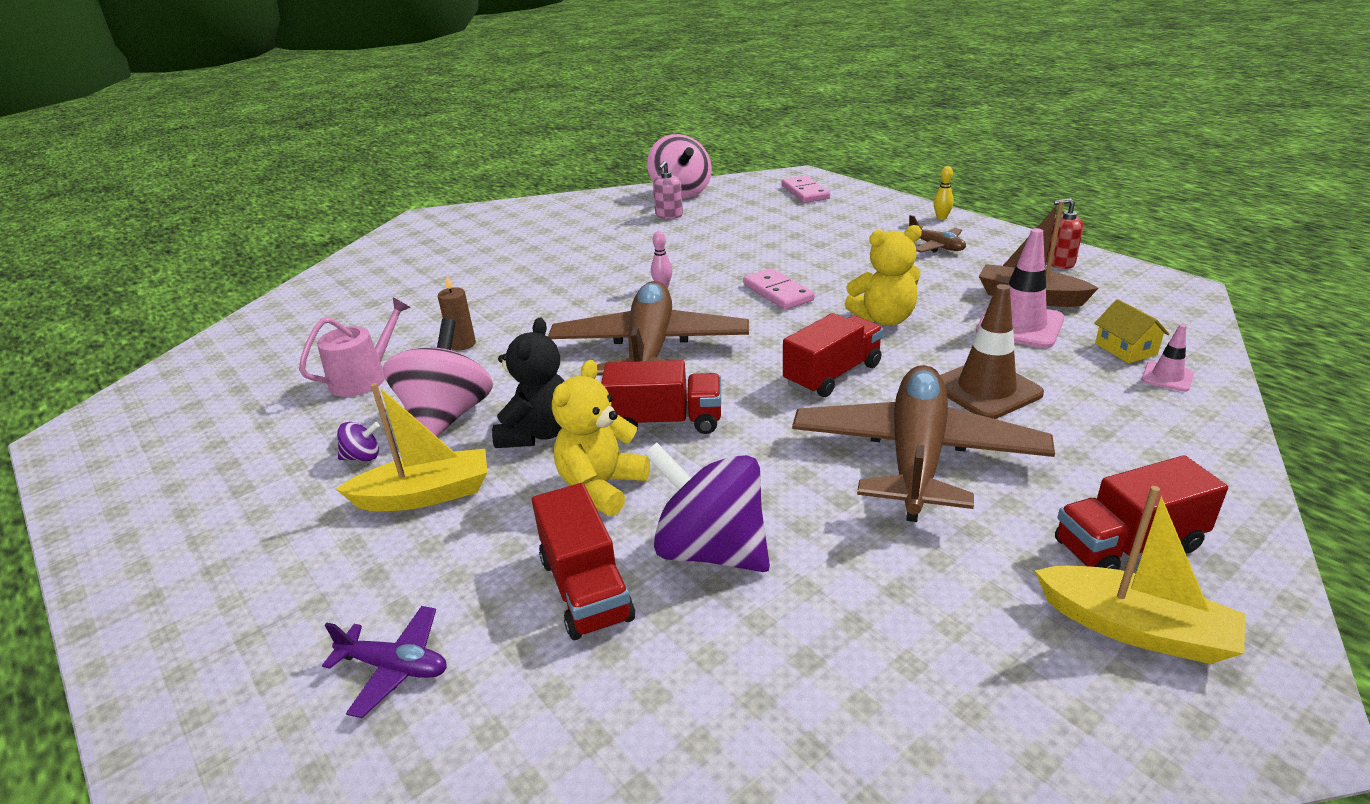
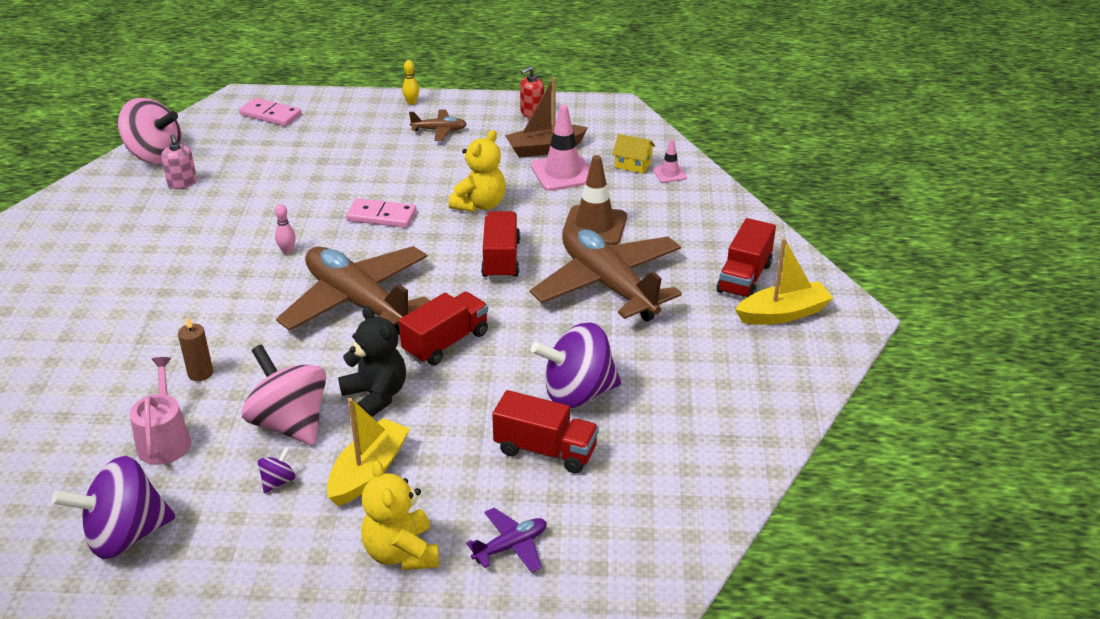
camera: 50 degrees left, 5 degrees up
(229, 430) = (125, 535): none -> purple spinning top
(601, 487) = (470, 400): yellow teddy bear -> yellow teddy bear (401, 553)

